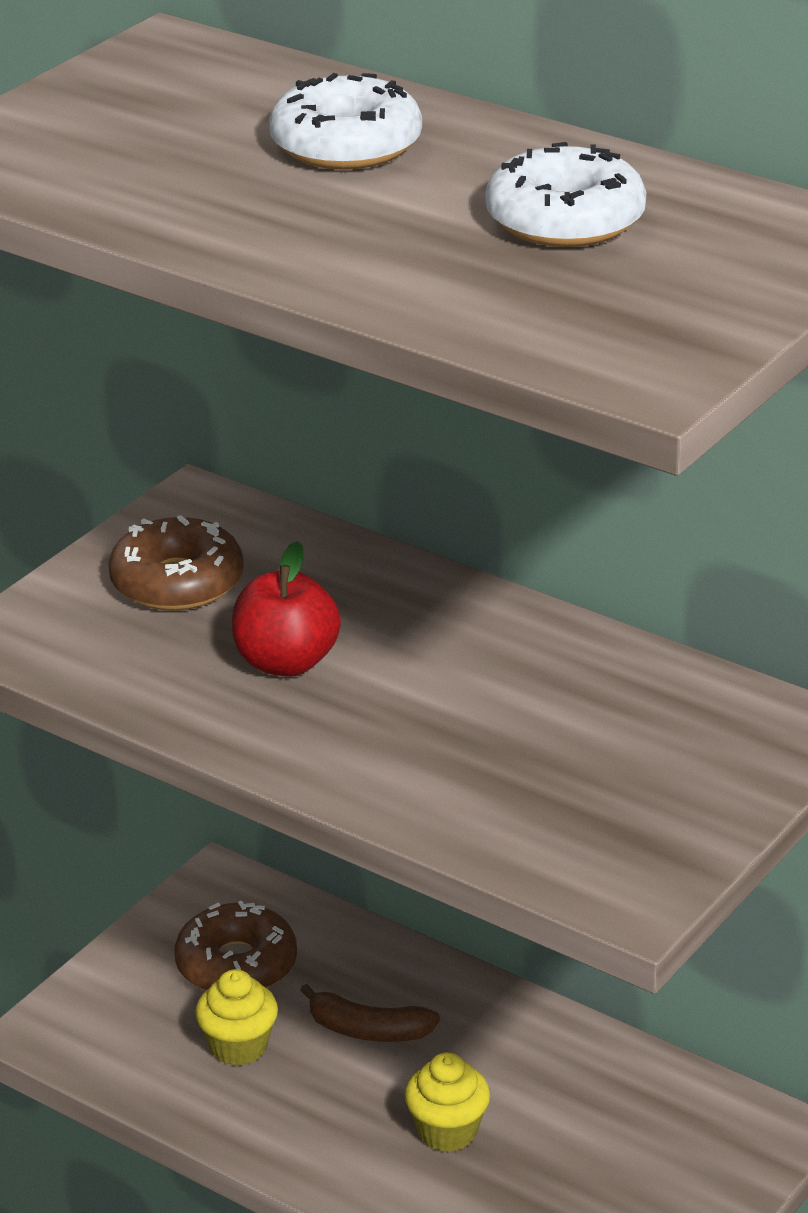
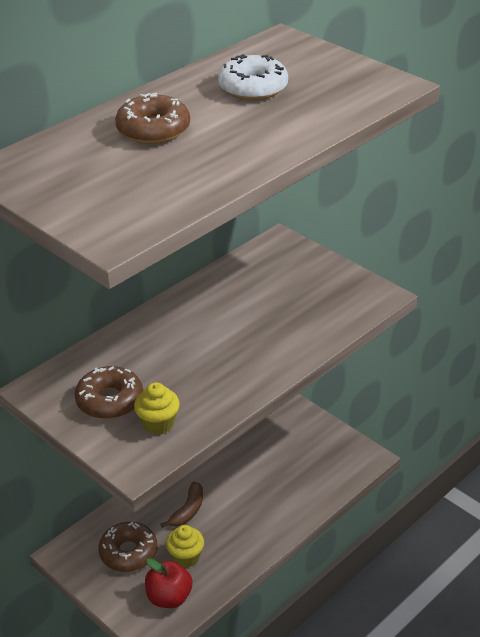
camera: 80 degrees left, 5 degrees up
(286, 662) = (192, 370): red apple -> red apple (169, 597)
(346, 145) = (153, 130): white donut -> brown donut
(447, 1131) = (258, 492): yellow cupcake -> yellow cupcake (158, 424)

